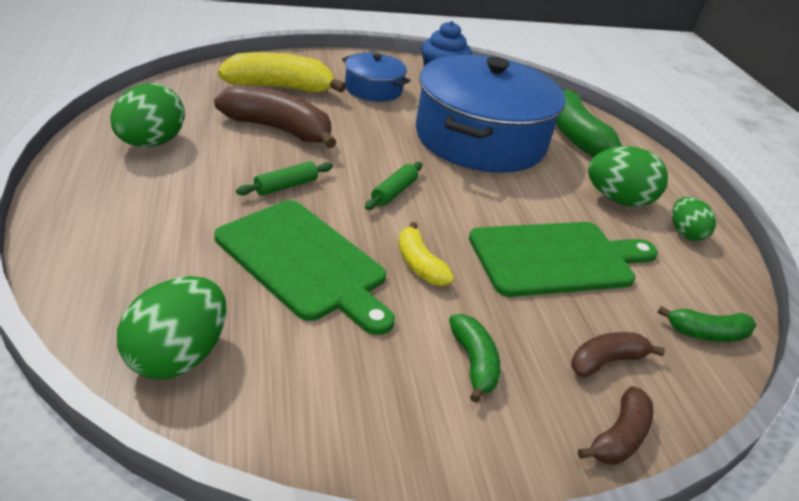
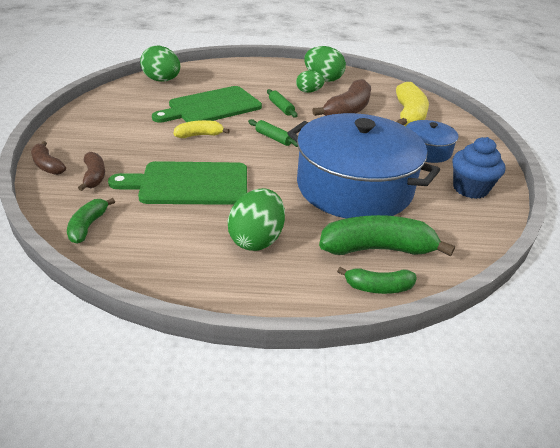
camera: 105 degrees right, 0 degrees up
(474, 363) = (120, 137): green banana -> green banana (378, 287)
(556, 258) = (189, 184): green cutting board -> green cutting board turned 90 degrees clockwise
(685, 233) = (200, 265): green egg -> green egg (309, 91)

